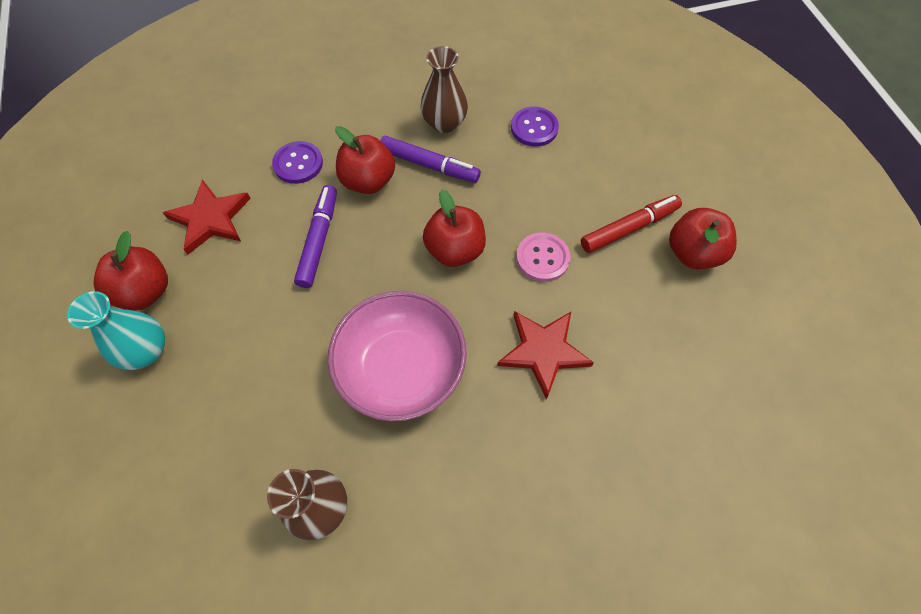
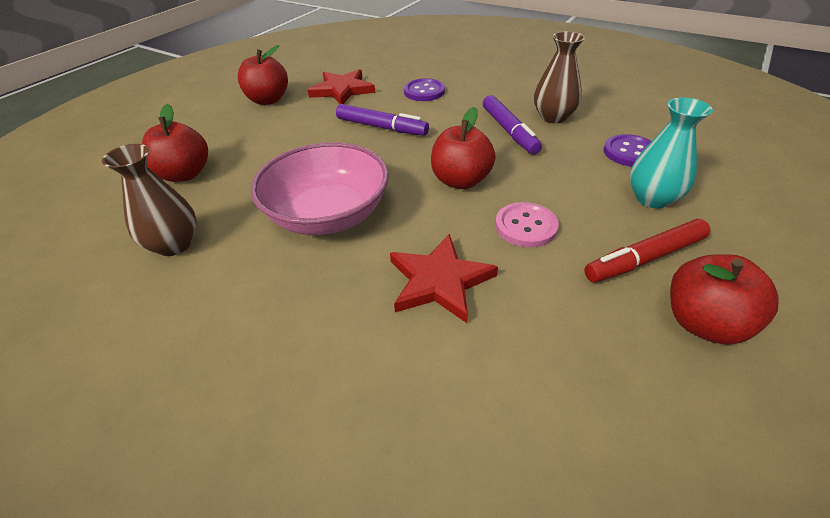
camera: 50 degrees right, 20 degrees down
(146, 351) = (229, 121): turquoise vase -> turquoise vase (652, 198)
(319, 240) = (382, 127): purple marker -> purple marker turned 60 degrees clockwise
(368, 181) = (454, 118): red apple -> red apple (185, 174)
(629, 228) = (645, 259): red marker -> red marker turned 135 degrees clockwise

